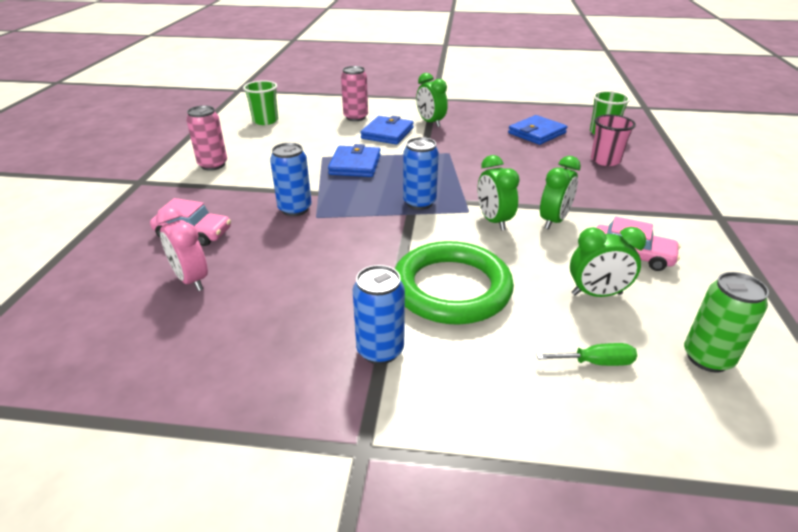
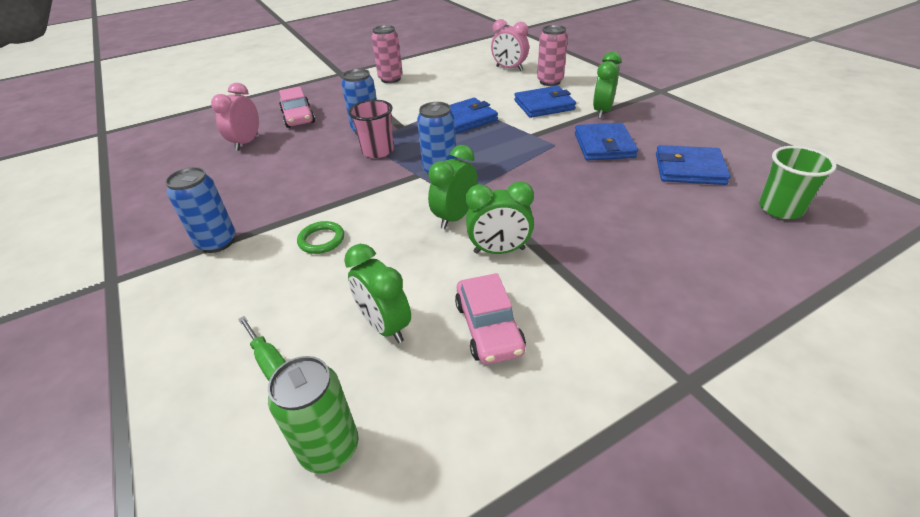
camera: 55 degrees right, 5 degrees up
(265, 121) = (483, 60): green cup -> none
(304, 119) = (509, 68): none -> pink clock
(451, 288) = (321, 240): green ring -> green ring, size x0.40
(474, 140) = (604, 145): none -> blue wallet
(605, 160) = (700, 236): pink cup -> pink cup (377, 151)

